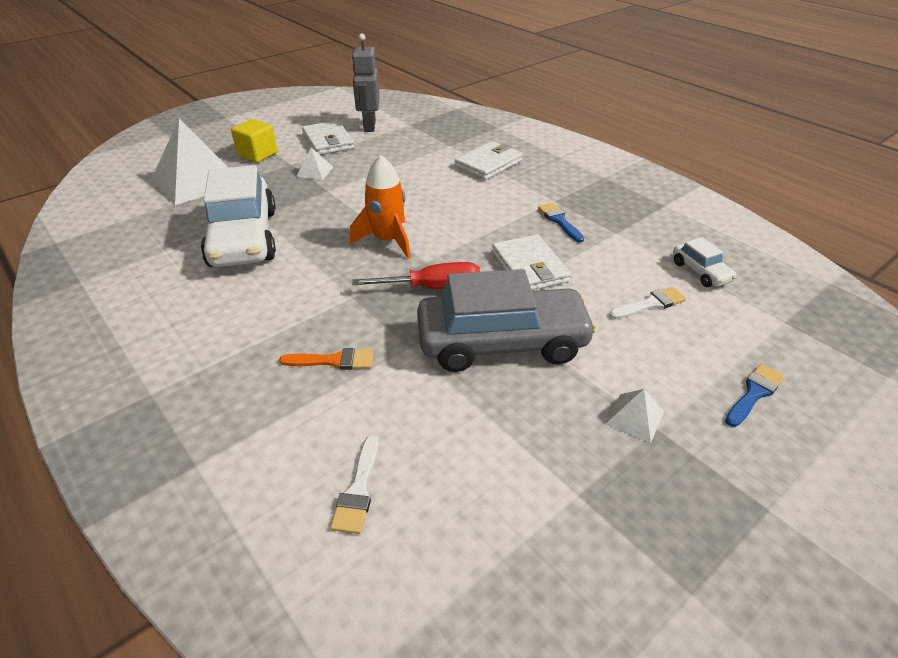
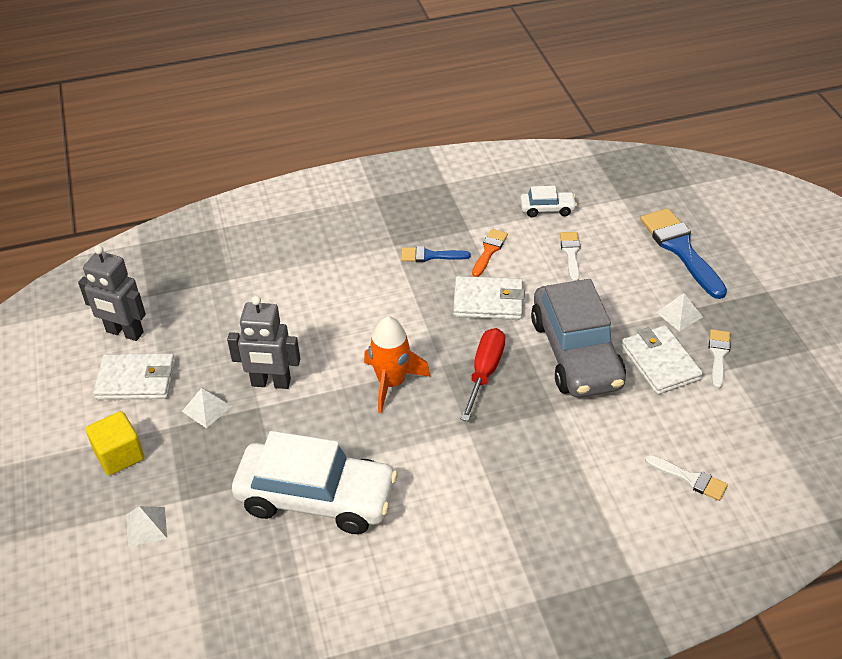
camera: 65 degrees left, 5 degrees up
(198, 180) = (146, 526): white pyramid -> white pyramid, size x0.42
(334, 361) = (550, 463): orange brush -> orange brush (489, 251)
(354, 188) = (271, 383): none -> grey robot
(488, 164) = (293, 264): white wallet -> white wallet (660, 362)
(502, 343) = (576, 353): grey car -> grey car turned 150 degrees clockwise
(592, 475) = (718, 355): none -> white brush
(754, 393) = (680, 249): blue brush -> blue brush, size x1.87

